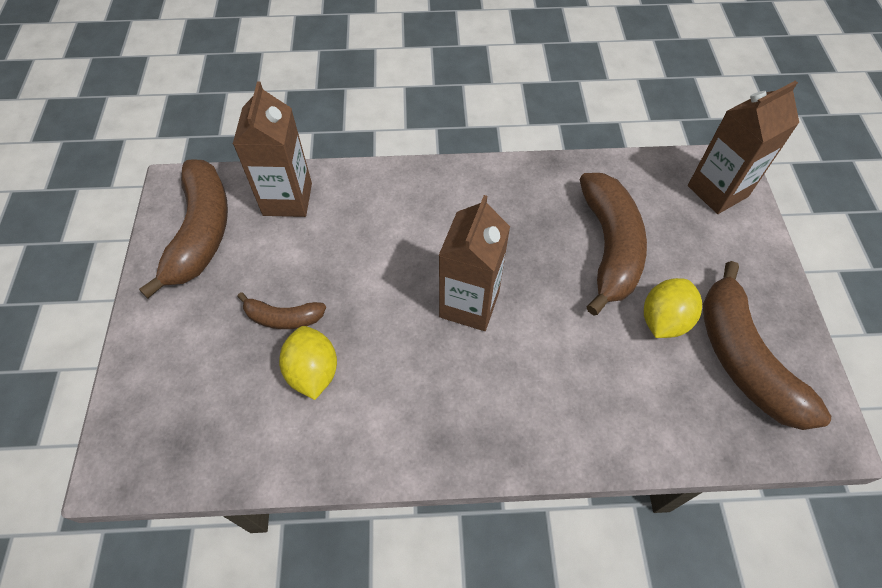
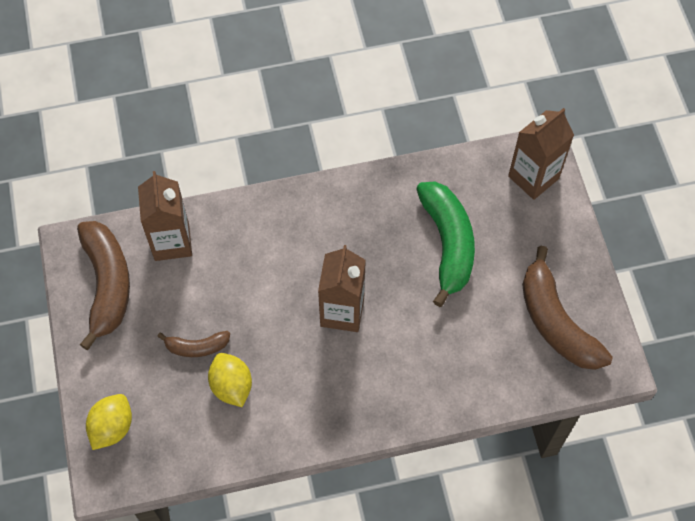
camera: 10 degrees left, 5 degrees up
(609, 247) = (447, 244): brown banana -> green banana
(663, 320) = (495, 300): yellow lemon -> yellow lemon (112, 427)

